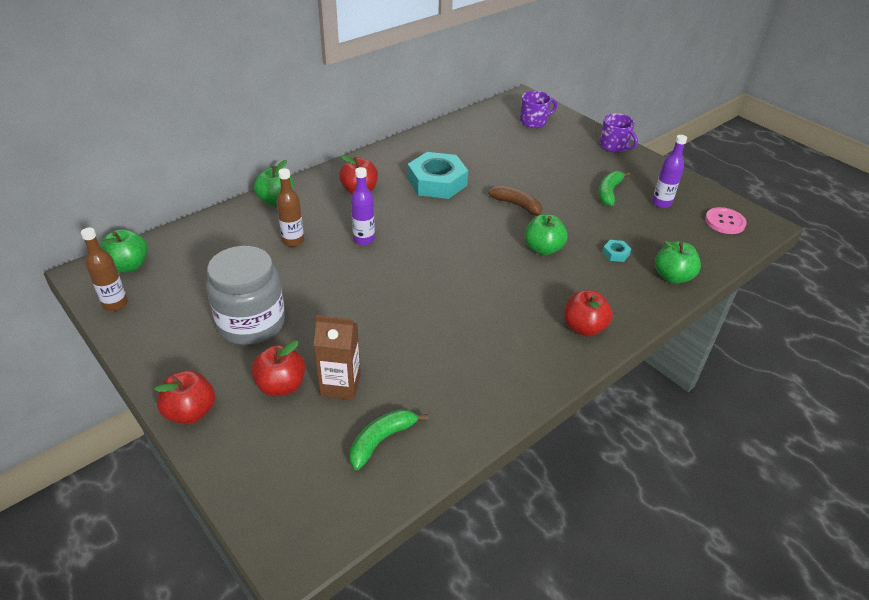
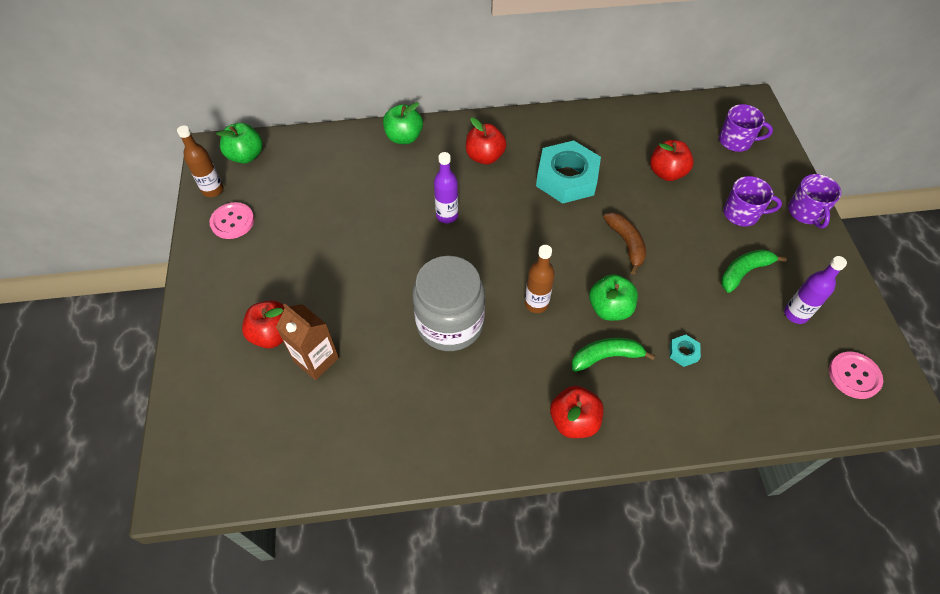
camera: 35 degrees right, 15 degrees up
(160, 319) = (232, 221): none -> pink button
(191, 412) = (195, 322): red apple -> red apple (666, 173)
(251, 323) = (294, 260): grey jar -> grey jar (450, 323)
(293, 241) = (386, 189): brown bottle -> brown bottle (536, 303)
(381, 440) = (307, 432): green banana -> green banana (606, 356)
(576, 161) = (742, 213): none -> purple mug
(672, 277) = (723, 413): green apple -> none

